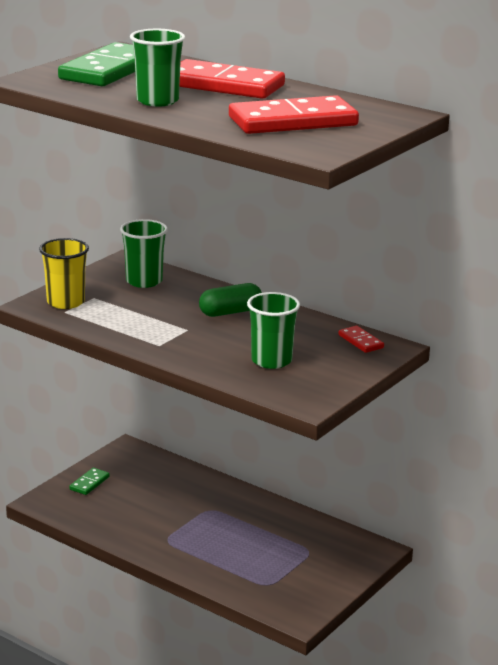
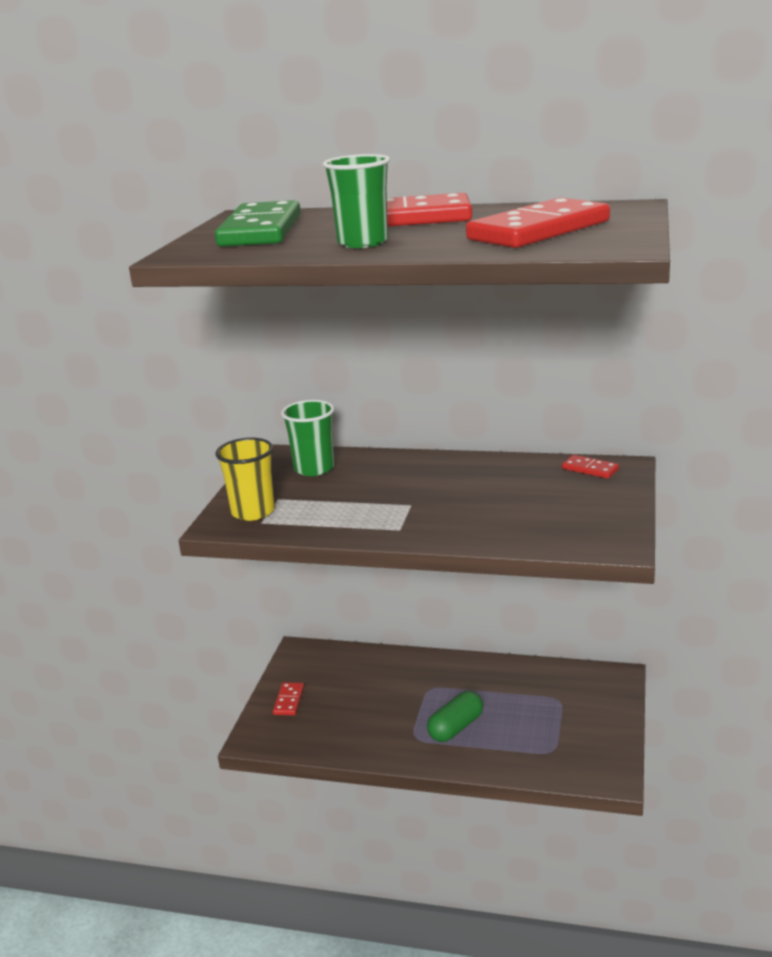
camera: 20 degrees left, 0 degrees up
(89, 483) = (288, 701): green domino -> red domino
(230, 312) = (434, 475): green capsule -> green capsule (456, 727)
(271, 361) = (530, 512): green cup -> none

